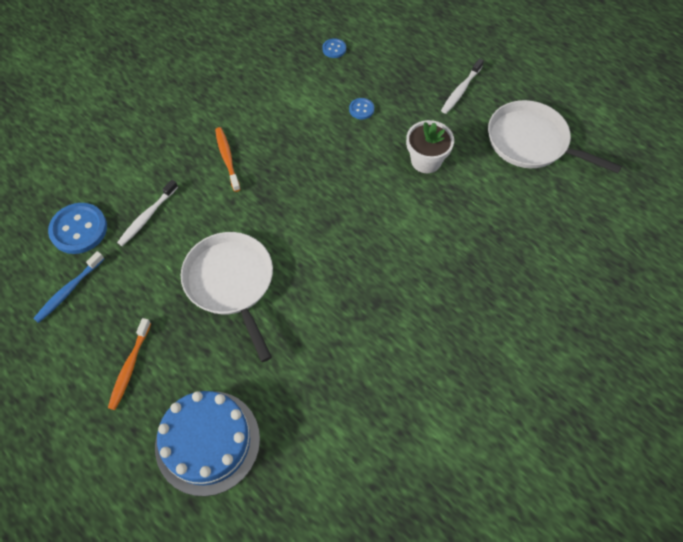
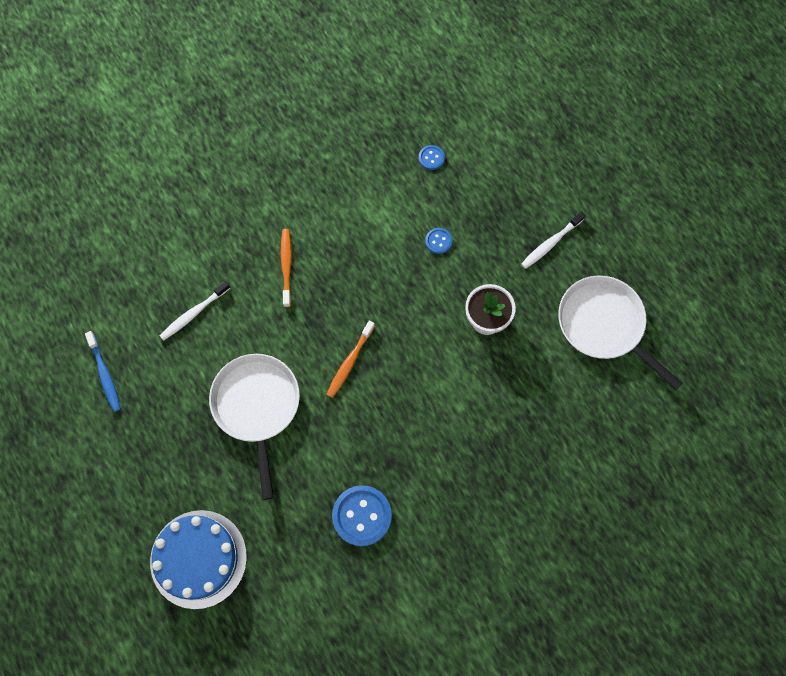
camera: 15 degrees right, 10 degrees up
(68, 291) = (105, 374): blue toothbrush -> blue toothbrush turned 75 degrees counterclockwise
(79, 229) = (126, 311): blue button -> blue button (362, 516)
(129, 367) = (145, 468): orange toothbrush -> orange toothbrush (349, 362)

